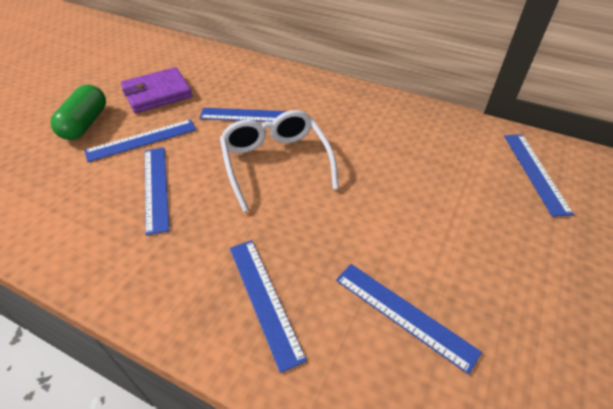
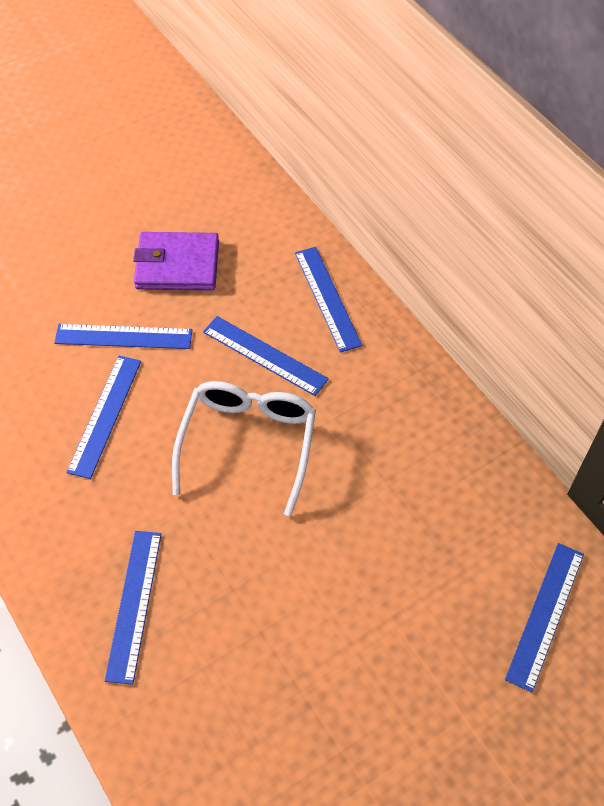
camera: 30 degrees right, 10 degrees up
(85, 124) = (76, 281): green capsule -> none
(404, 314) = (250, 693): blue ruler -> blue ruler (327, 298)

